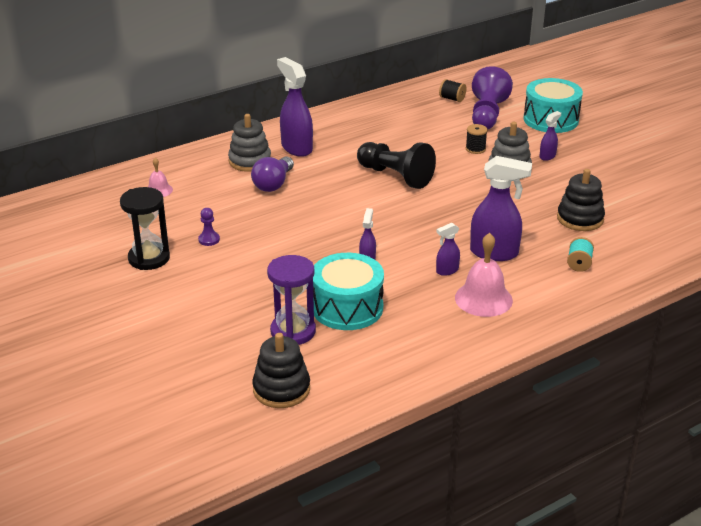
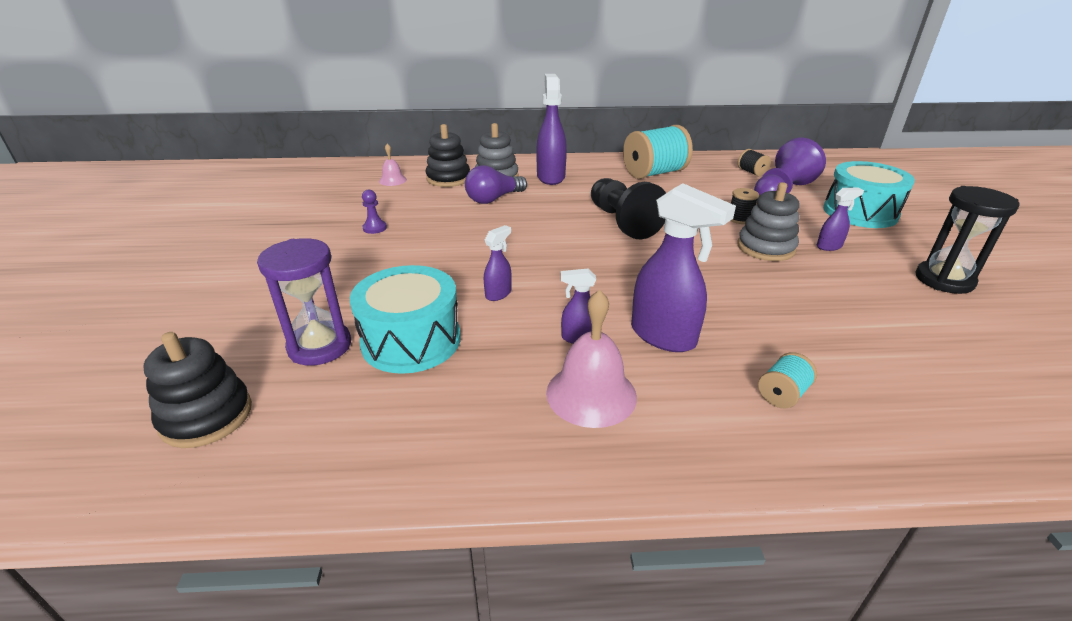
camera: 30 degrees right, 0 degrees up
(149, 258) = (304, 228): black hourglass -> black hourglass (944, 280)
(378, 120) = (654, 173): none -> turquoise spool
(580, 219) = (827, 330): black stacking toy -> black stacking toy (448, 178)

